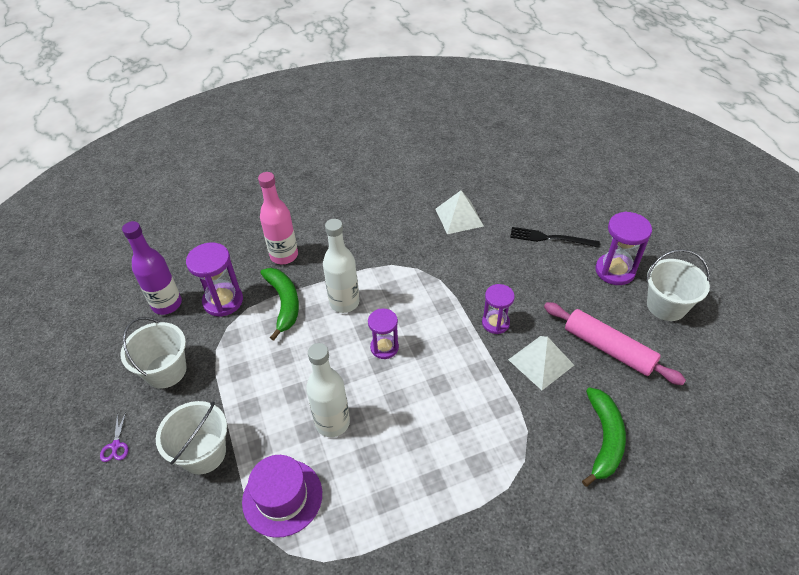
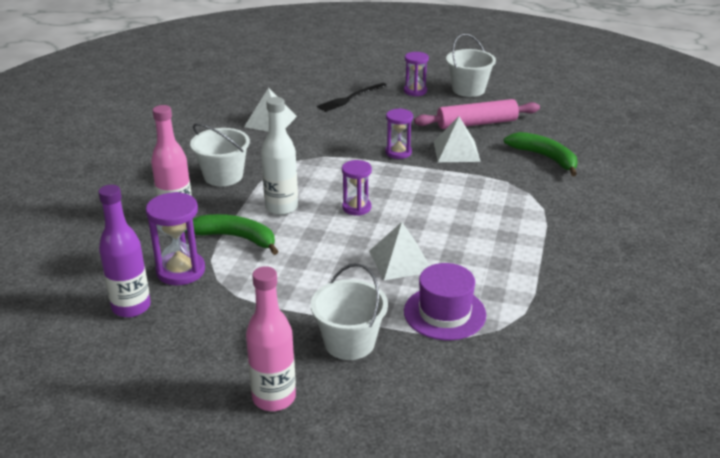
camera: 55 degrees left, 15 degrees down
(116, 446) = (274, 398): purple scissors -> pink bottle
(166, 371) = (220, 335): white bucket -> white bucket (223, 176)
(332, 423) = (400, 261): white bottle -> white pyramid
(615, 271) = (415, 91): purple hourglass -> purple hourglass, size x0.67

